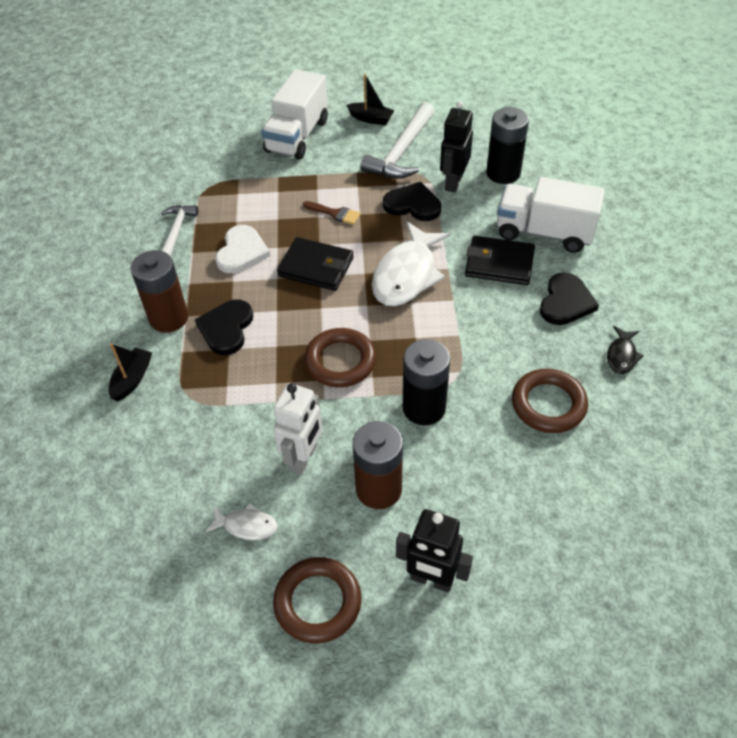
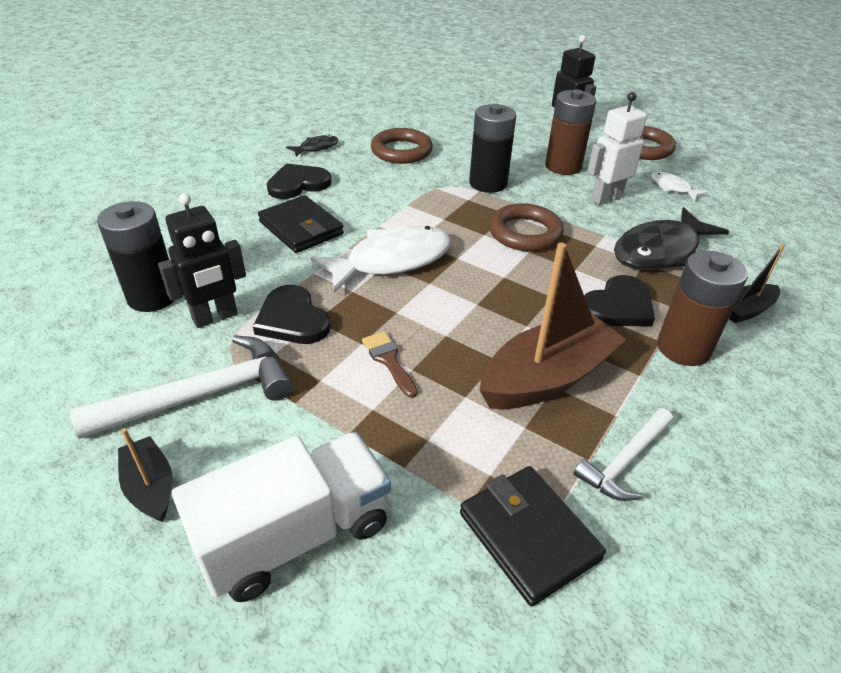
camera: 145 degrees left, 10 degrees down
(219, 408) = (660, 251): none -> black fish
(241, 251) = (547, 378): white heart -> brown boat
(316, 267) = (473, 313): black wallet -> black wallet (528, 536)
(544, 232) = (224, 229): white truck -> none

